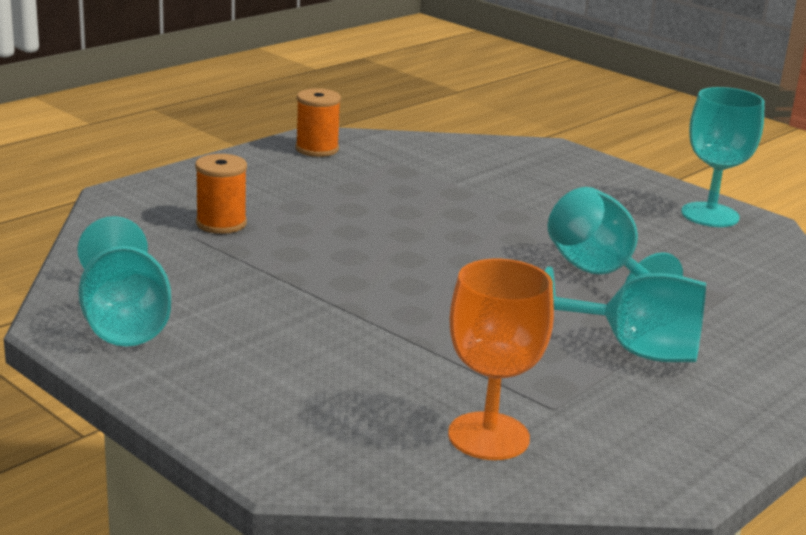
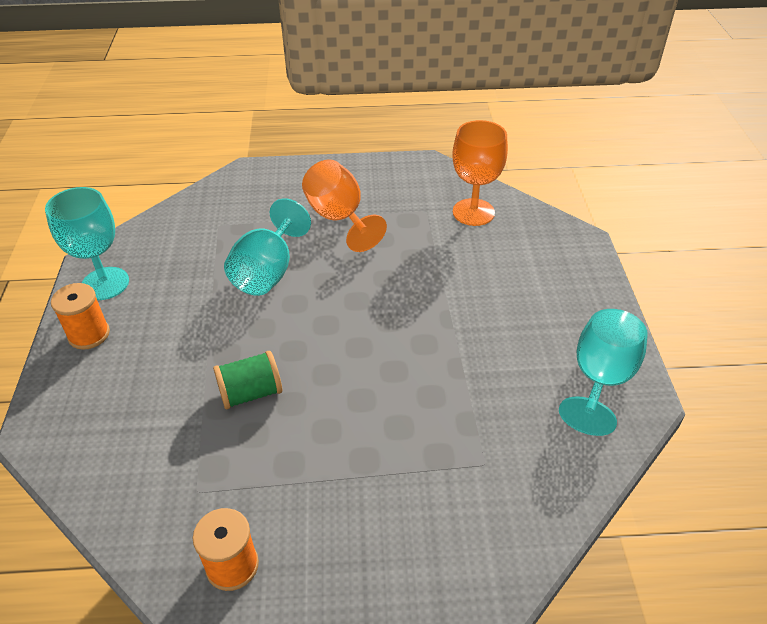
camera: 135 degrees left, 20 degrees up
(221, 223) = (447, 468): orange spool -> orange spool (89, 334)
(447, 206) = (251, 393): none -> green spool
(635, 351) = (339, 218): turquoise goblet -> orange goblet

